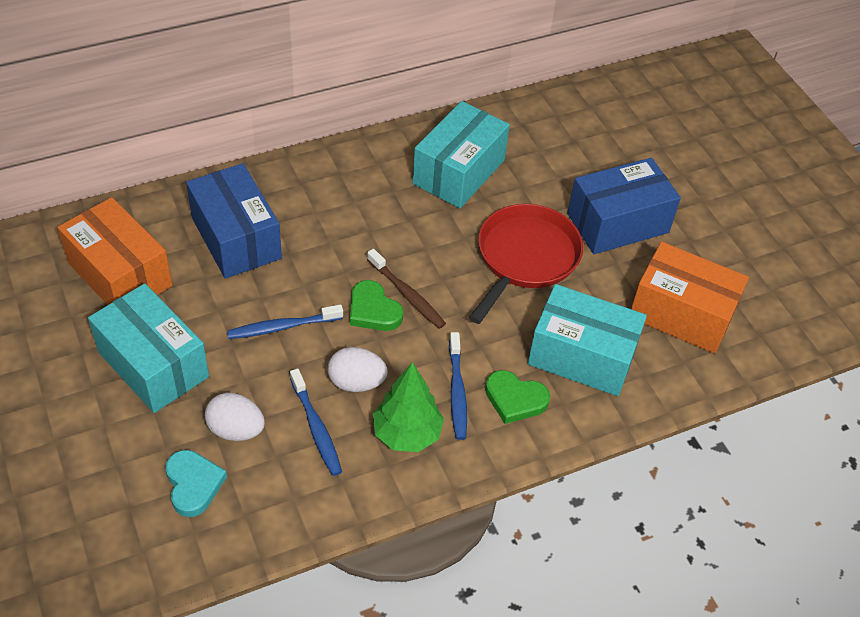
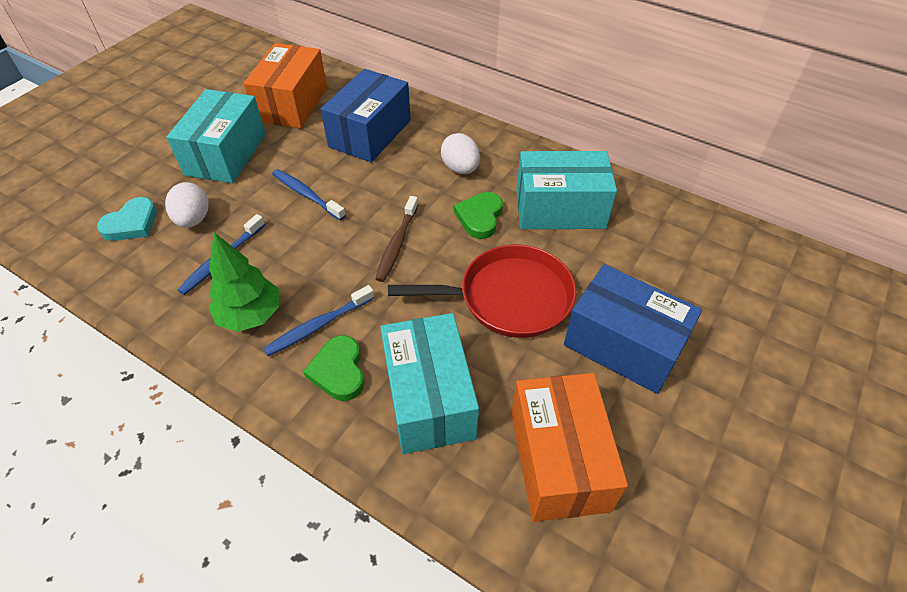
camera: 60 degrees right, 0 degrees up
(356, 382) = (283, 260): white egg -> white egg (460, 168)
(373, 310) = (363, 233): green heart -> green heart (480, 217)

